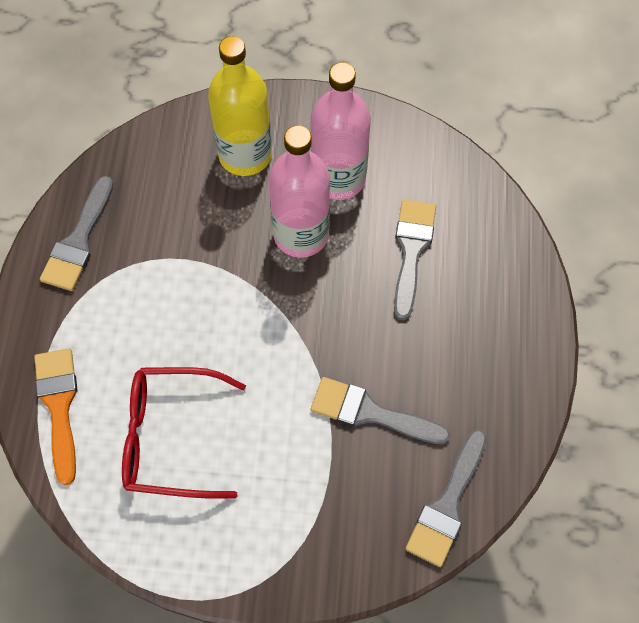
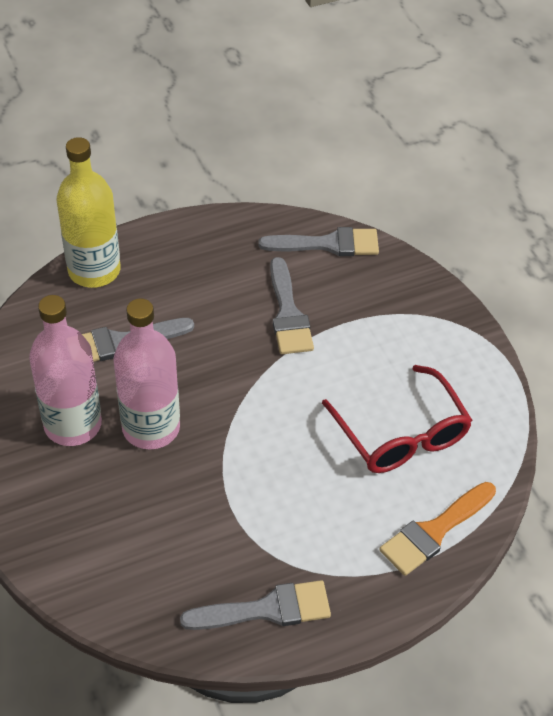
camera: 120 degrees left, 15 degrees down
(245, 155) = (85, 512): yellow bottle -> yellow bottle (94, 270)

